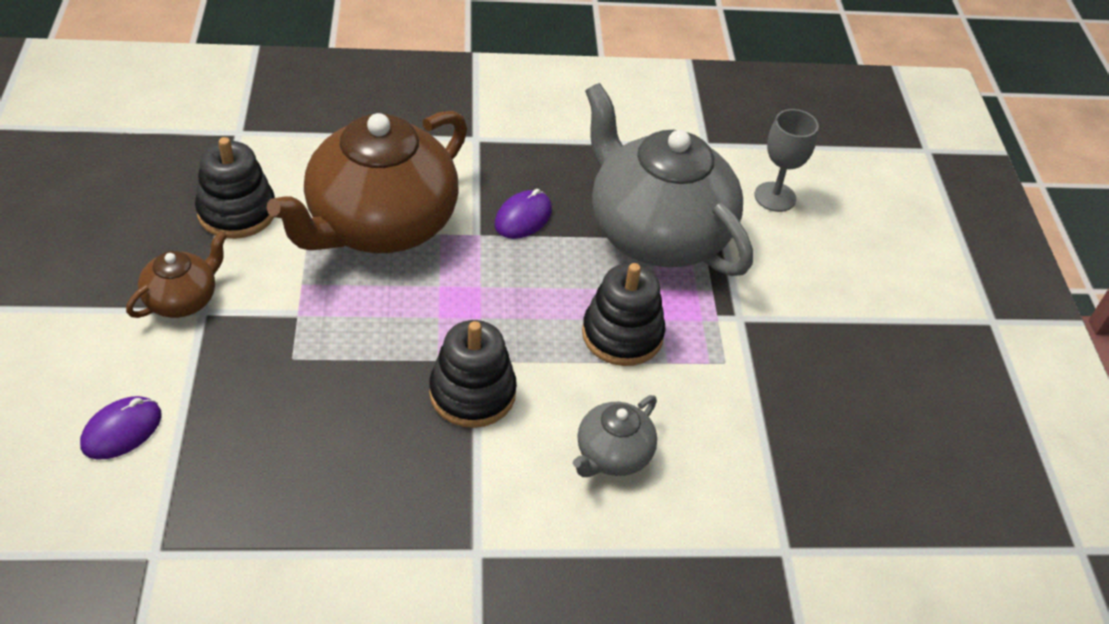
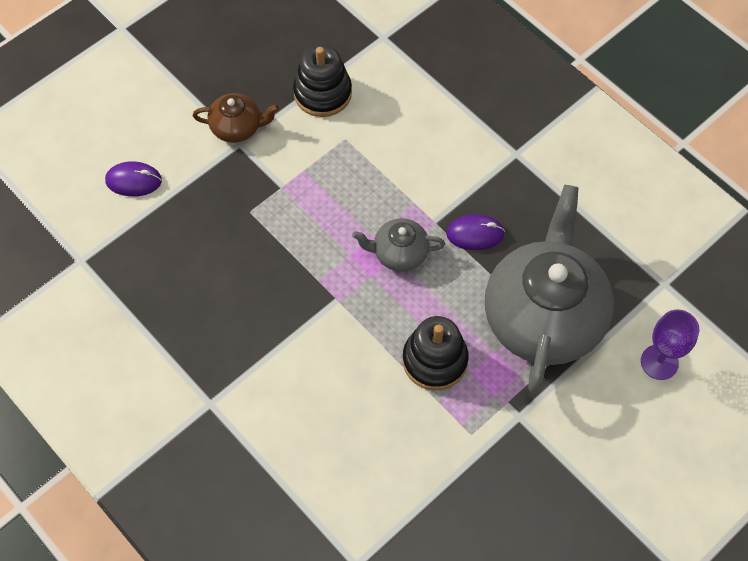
camera: 55 degrees right, 15 degrees up
(380, 225) = (387, 167): brown teapot -> none
(472, 393) = (311, 316): black stacking toy -> none
(612, 455) = (337, 422): grey teapot -> grey teapot (399, 253)
(775, 197) = (659, 362): grey goblet -> purple goblet

